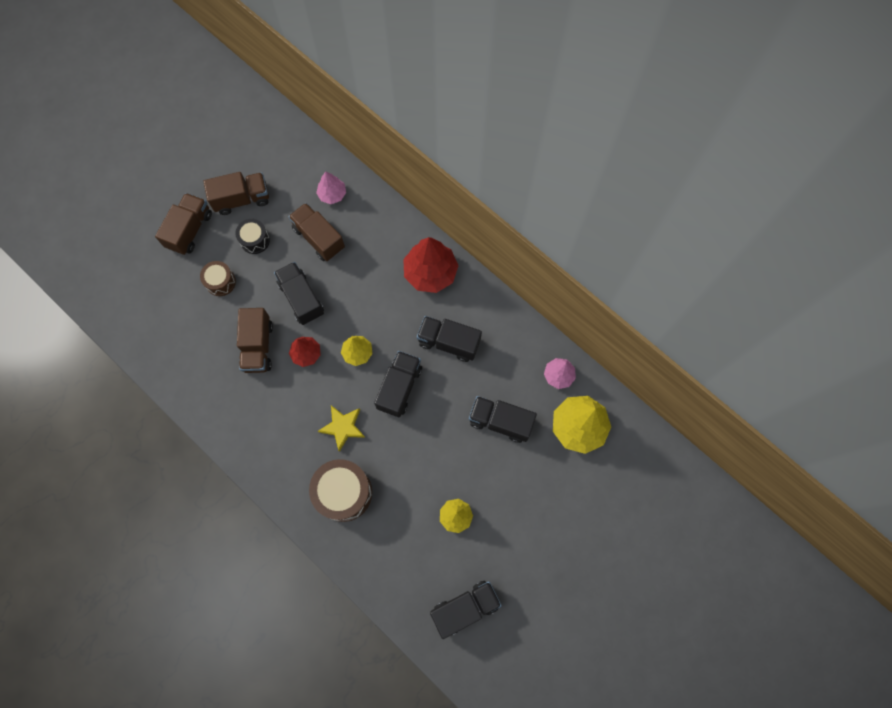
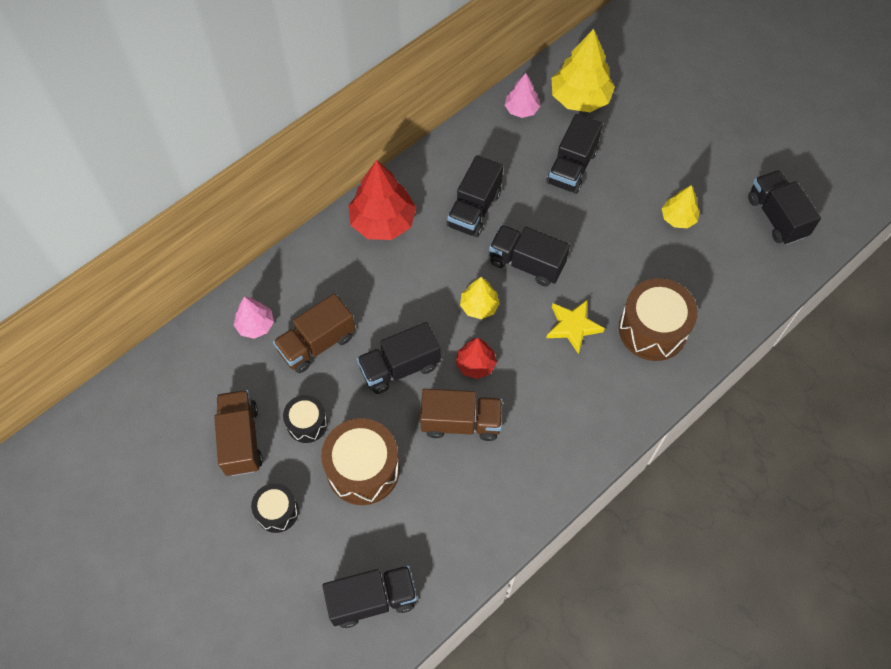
camera: 85 degrees left, 10 degrees down
(128, 298) = (372, 599): none -> black truck
(189, 230) = (277, 511): brown truck -> black drum
(220, 282) = (363, 469): brown drum -> brown drum, size x1.77

